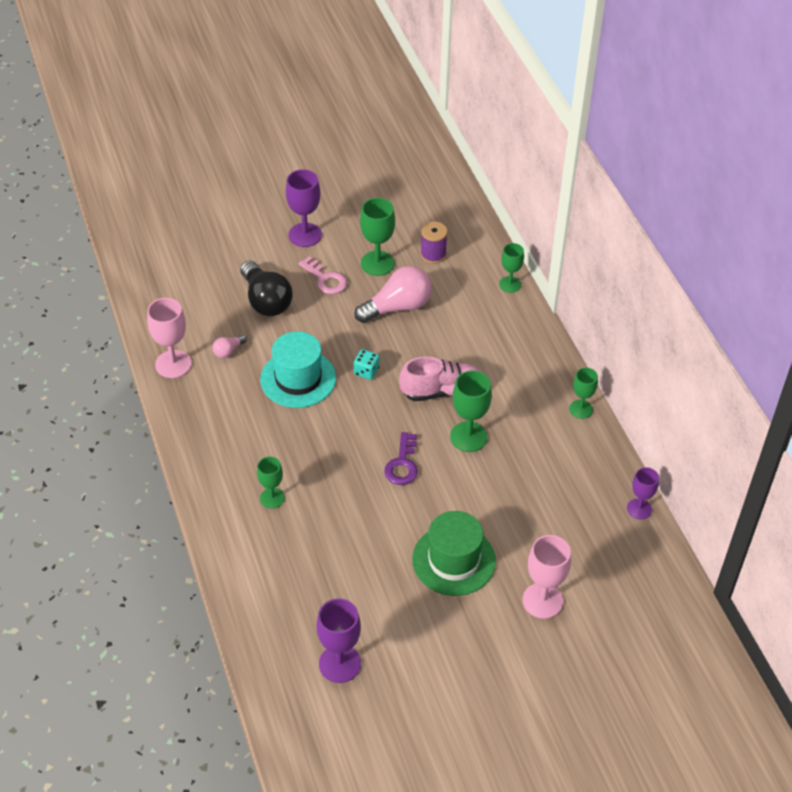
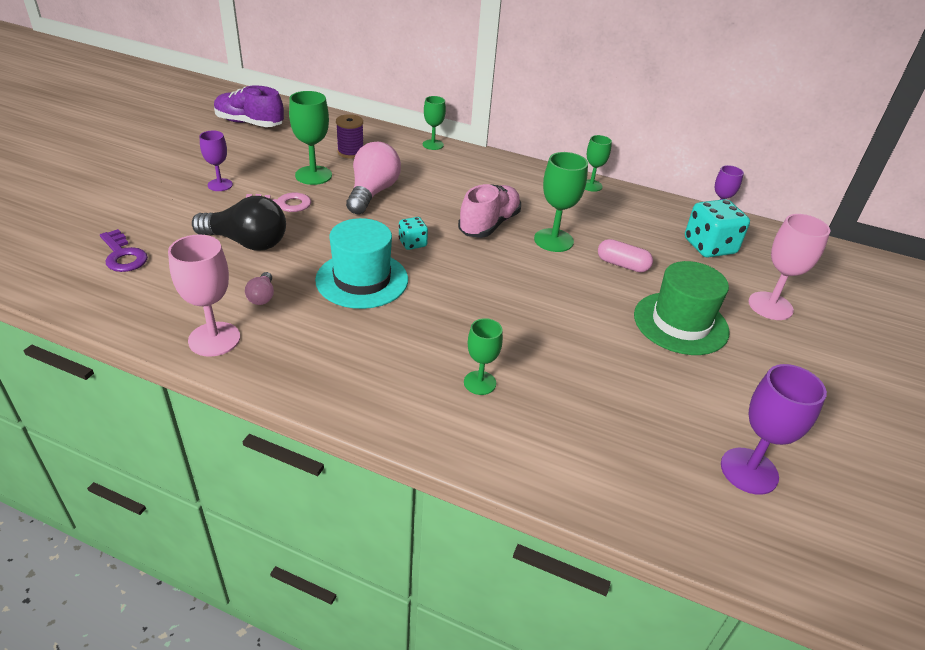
camera: 50 degrees left, 10 degrees down
(305, 235) = (220, 185): purple goblet -> purple goblet, size x0.64
(395, 177) = (249, 123): none -> purple shoe
(402, 464) = (540, 286): purple key -> purple key (123, 255)
(487, 491) = (622, 265): none -> pink capsule
(583, 527) = (709, 247): none -> turquoise dice

